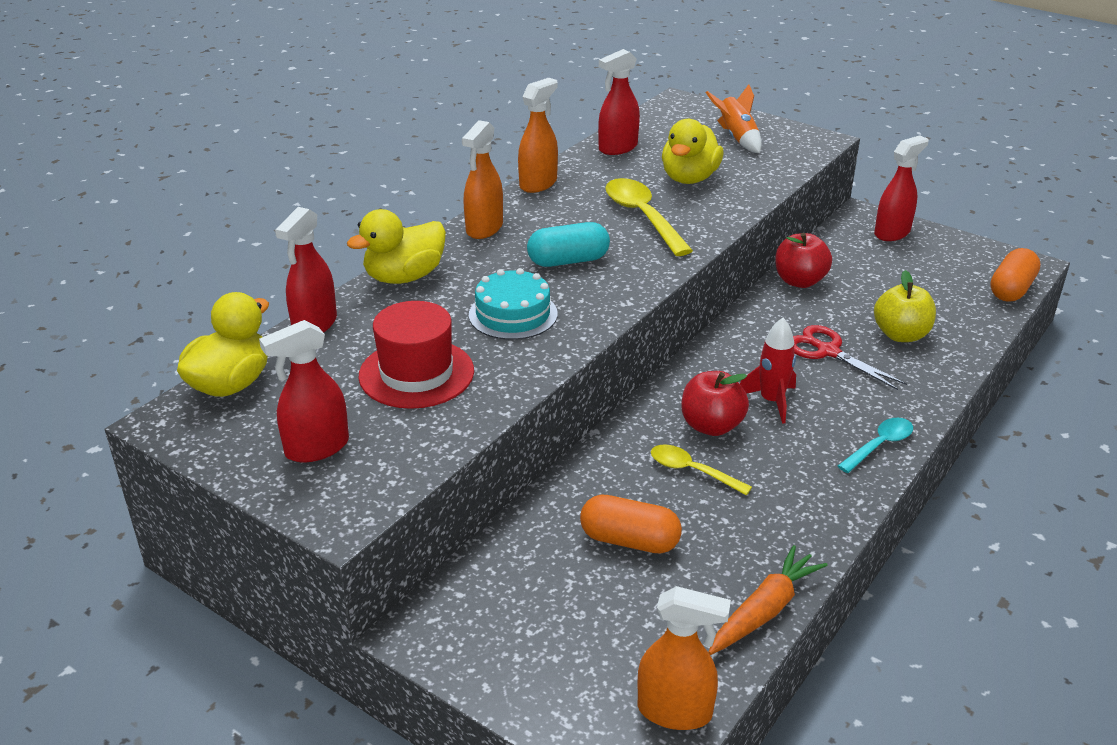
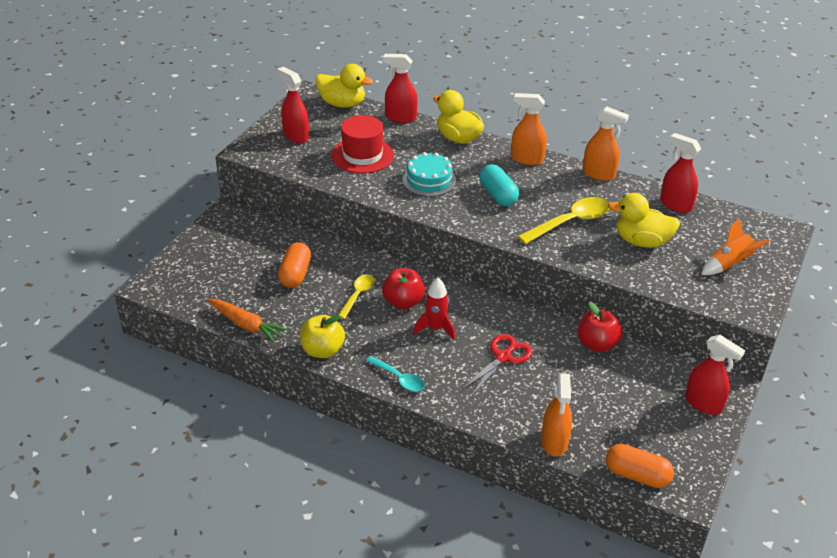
camera: 80 degrees right, 5 degrees up
(675, 711) = (179, 295): orange spray bottle -> orange spray bottle (554, 442)
(900, 335) = (539, 398): yellow apple -> yellow apple (322, 350)

